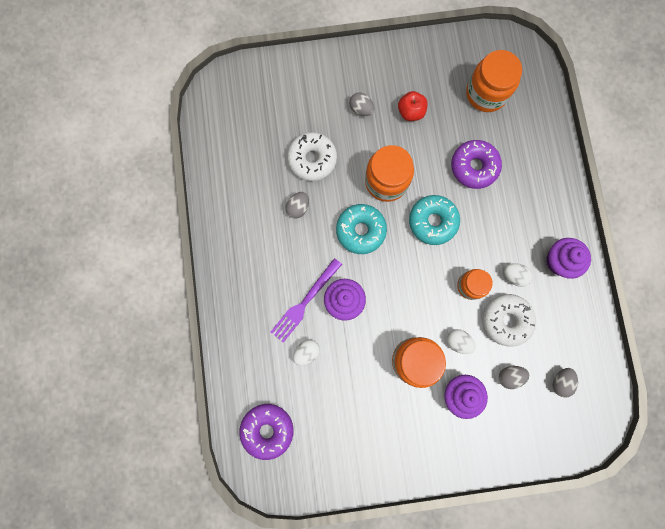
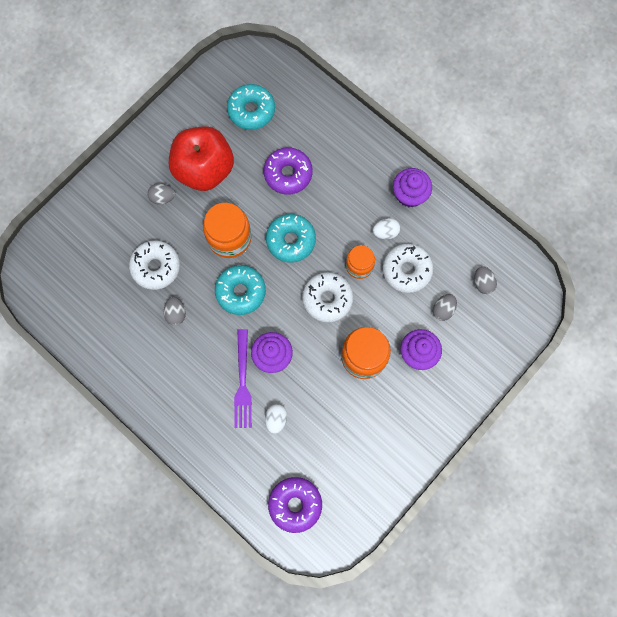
camera: 40 degrees left, 5 degrees down
(410, 112) = (204, 169): red apple -> red apple, size x2.17
(423, 291) = (327, 299): none -> white donut
(458, 341) = (384, 315): white egg -> none
(486, 93) = (251, 110): orange jar -> turquoise donut

